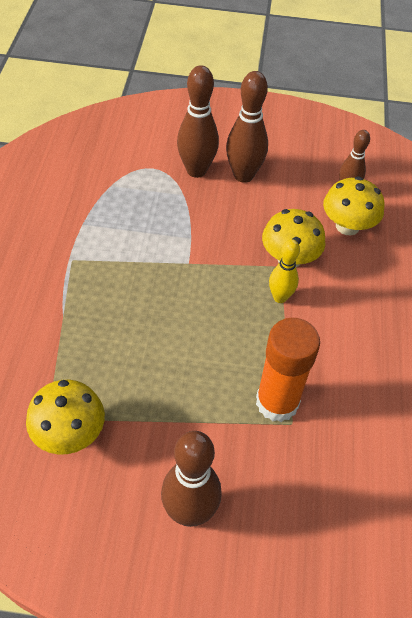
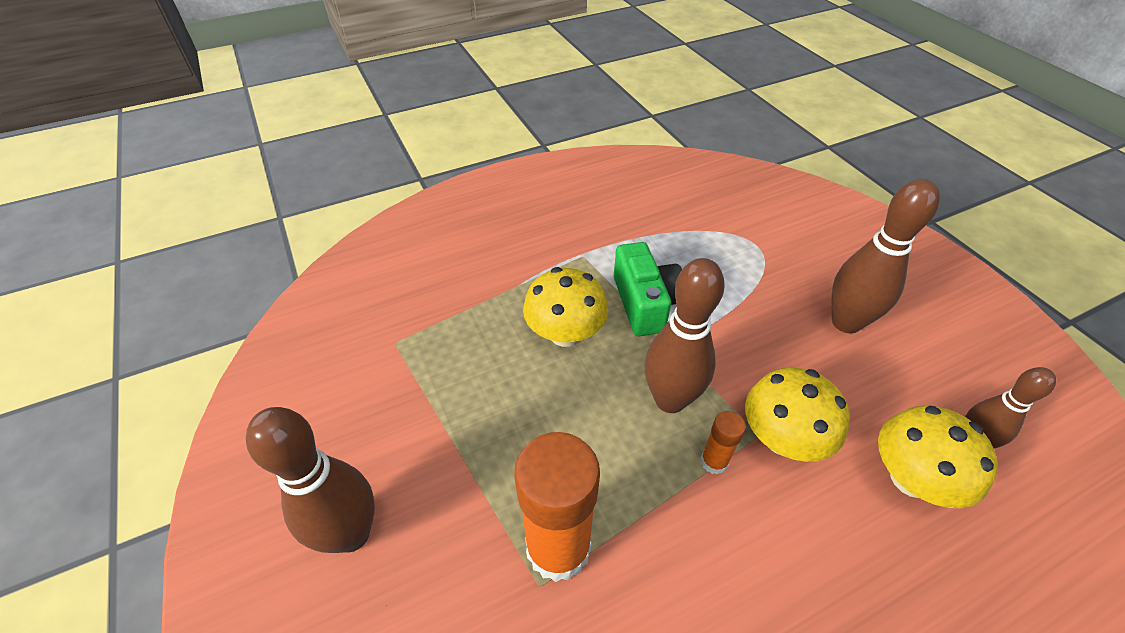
camera: 60 degrees right, 5 degrees down
(69, 433) = (388, 368): yellow mushroom -> yellow mushroom (565, 333)
(146, 254) = (645, 303): none -> green camera
(196, 170) = (799, 279): brown bowling pin -> brown bowling pin (670, 399)
(280, 297) = (714, 461): yellow bowling pin -> orange glue stick

